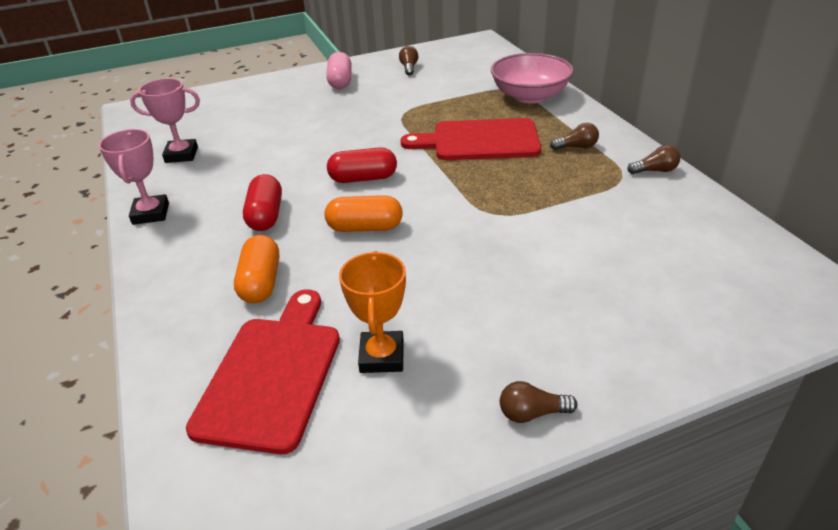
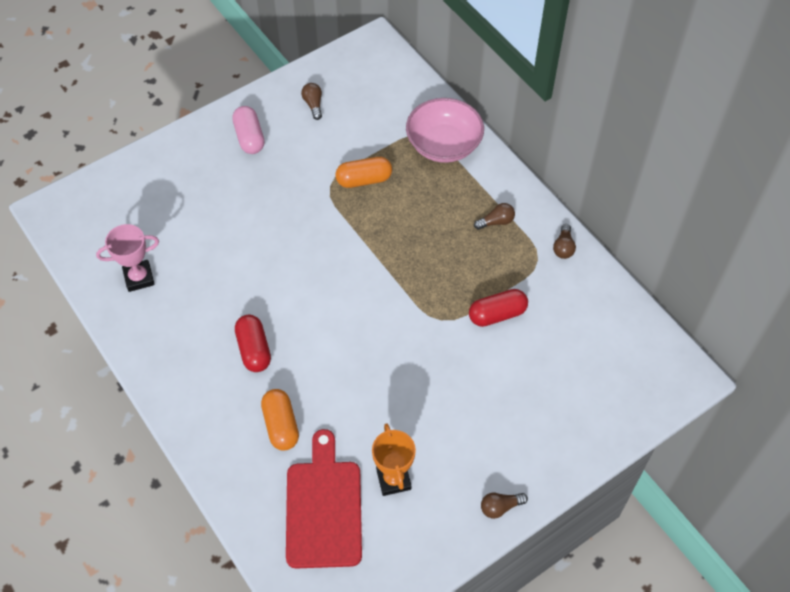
camera: 15 degrees left, 20 degrees up
(151, 214) = (151, 361): pink trophy -> none
(363, 178) = (321, 289): red capsule -> red capsule (497, 314)
(365, 227) = (342, 352): orange capsule -> orange capsule (364, 179)
(480, 141) = (411, 222): red cutting board -> none
(655, 171) = (563, 247): brown light bulb -> brown light bulb turned 120 degrees clockwise

